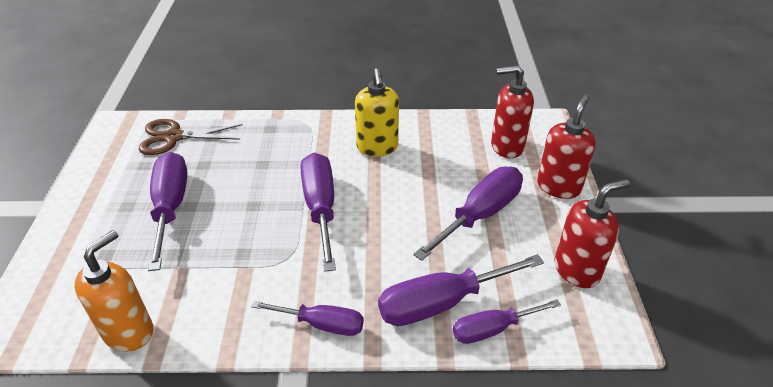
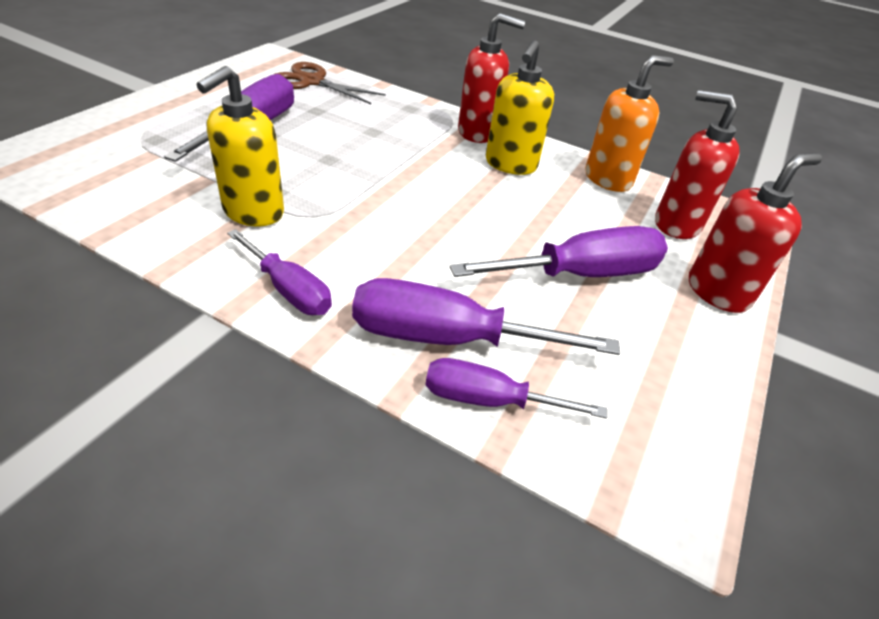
camera: 25 degrees right, 0 degrees up
(129, 331) = (104, 205): orange soap dispenser -> orange soap dispenser (608, 179)
(242, 279) = (253, 212): none -> yellow soap dispenser
(320, 208) = (396, 189): purple screwdriver -> none
(577, 270) = (671, 394): red soap dispenser -> red soap dispenser (478, 133)

